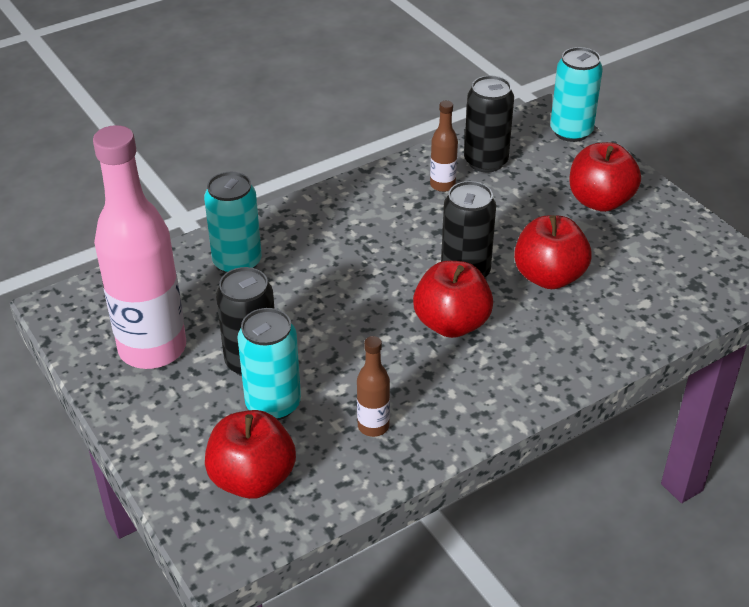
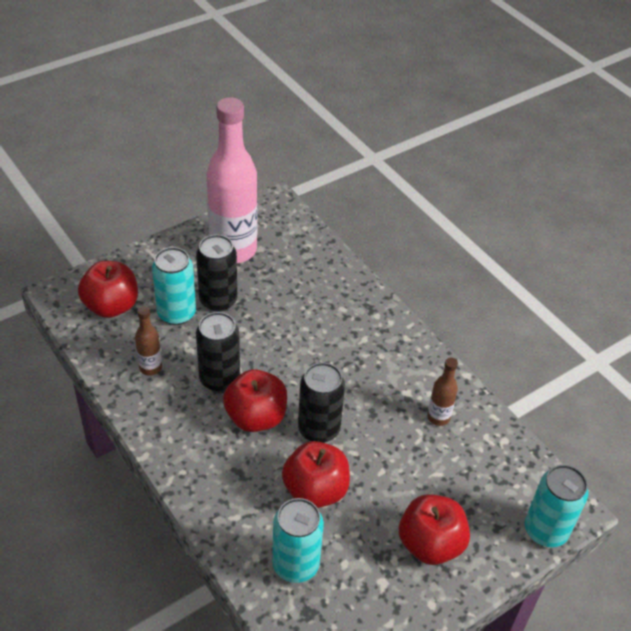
camera: 85 degrees right, 5 degrees up
(237, 262) = (324, 287): turquoise can -> turquoise can (295, 564)
(485, 162) = (480, 452): black can -> black can (219, 379)

